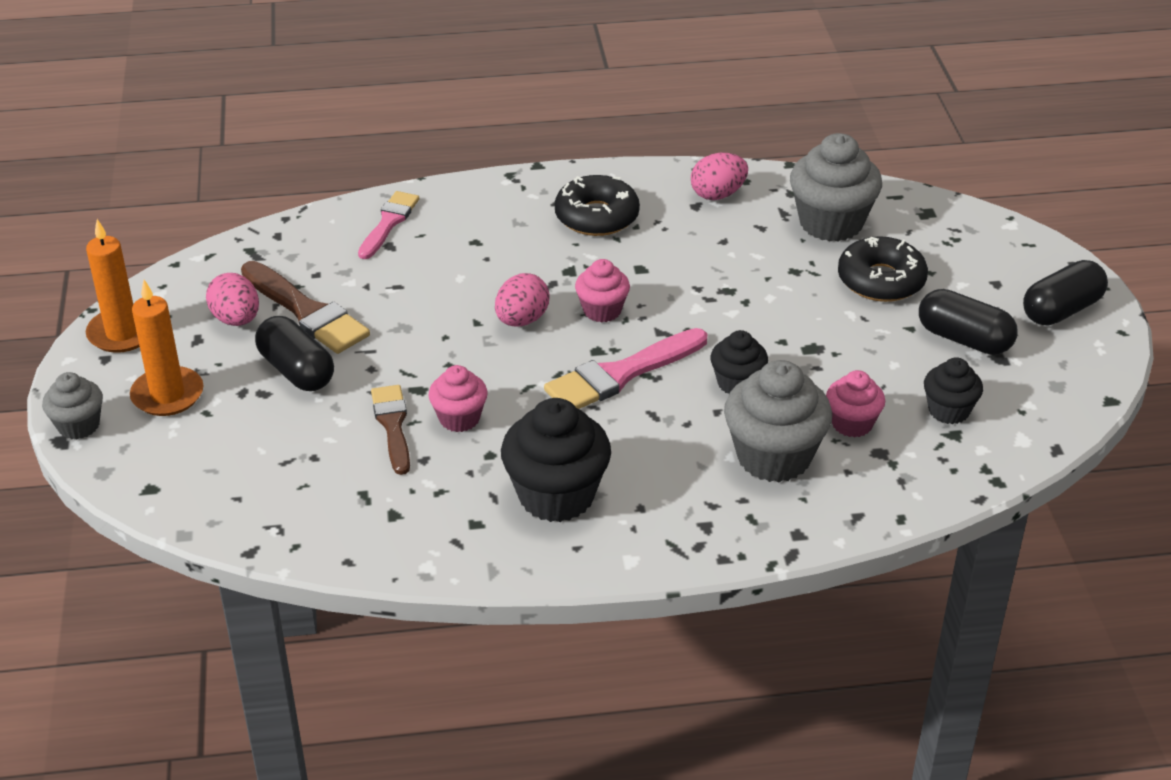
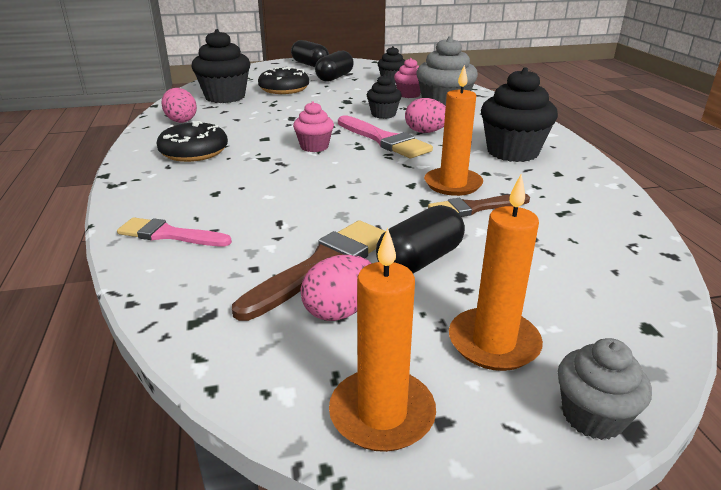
camera: 95 degrees left, 10 degrees down
(459, 418) = (453, 184): pink cupcake -> orange candle
(522, 320) = (328, 170): pink egg -> pink egg (425, 132)
(831, 223) = (225, 97): grey cupcake -> black cupcake

